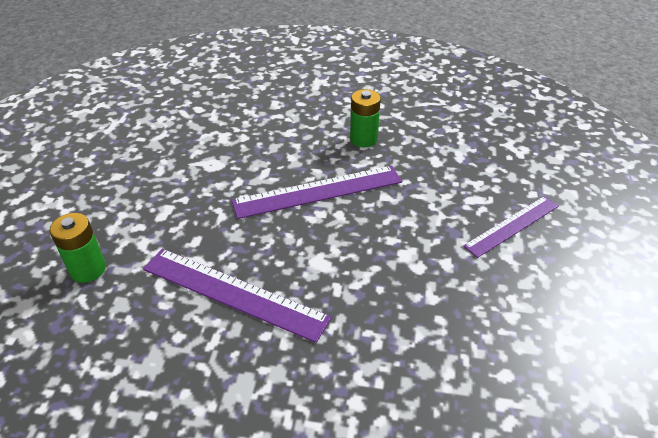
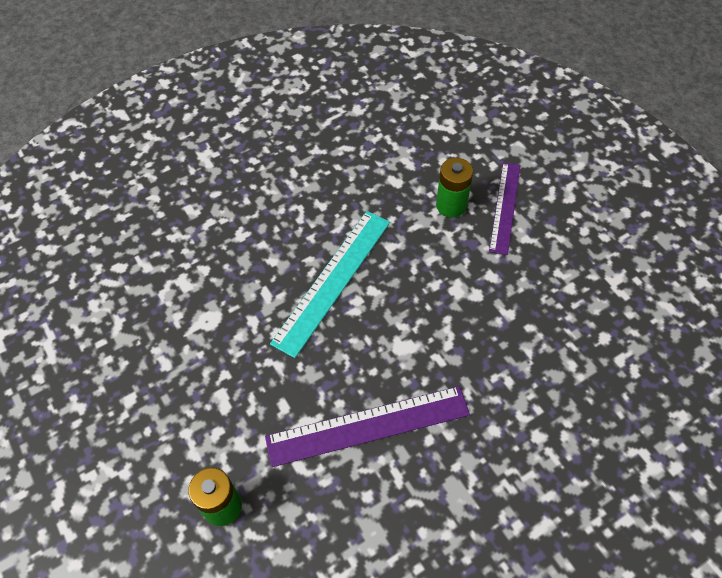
camera: 40 degrees left, 15 degrees up
(318, 191) = (333, 280): purple ruler -> turquoise ruler
(363, 139) = (314, 197): green battery -> green battery (451, 205)

